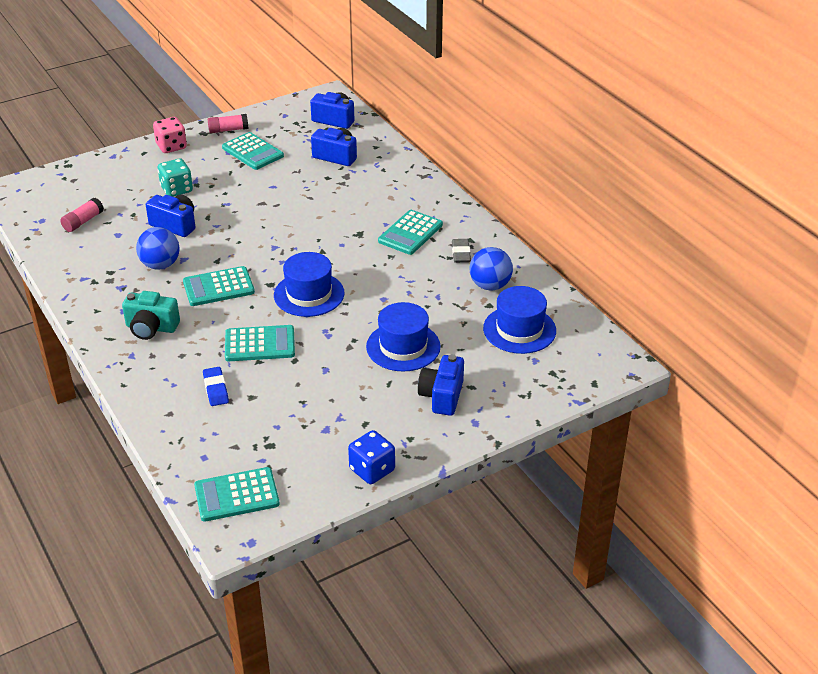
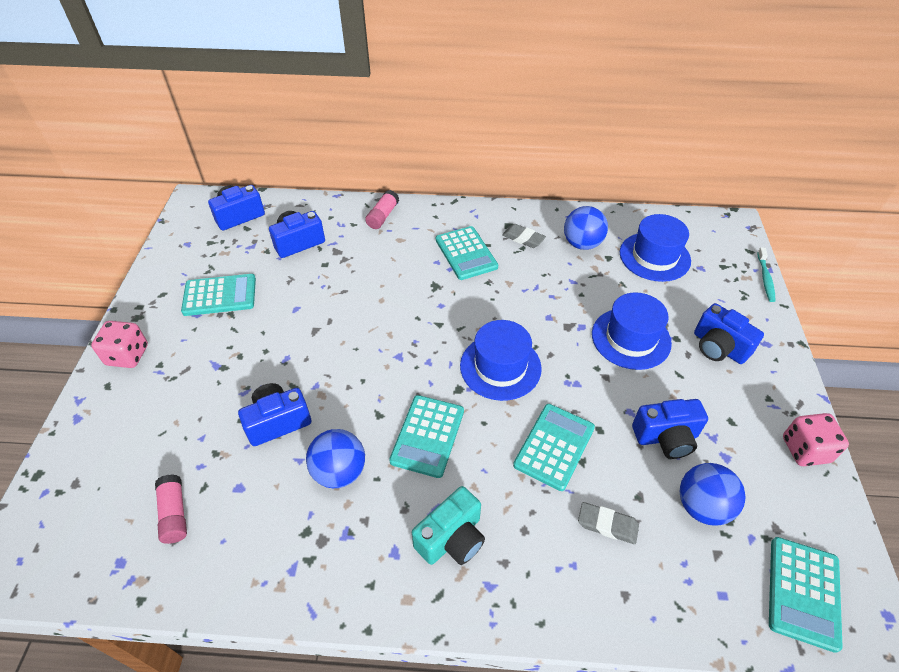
camera: 55 degrees left, 10 degrees up
(176, 189) = (213, 389): turquoise dice -> none
(216, 389) = (607, 525): blue eraser -> grey eraser
(228, 130) = (158, 295): pink glue stick -> pink glue stick (383, 216)
(269, 429) = (702, 506): none -> blue ball
(317, 394) = (666, 437): none -> blue camera
(372, 470) = (805, 450): blue dice -> pink dice
(563, 402) = (765, 278): none -> turquoise toothbrush

